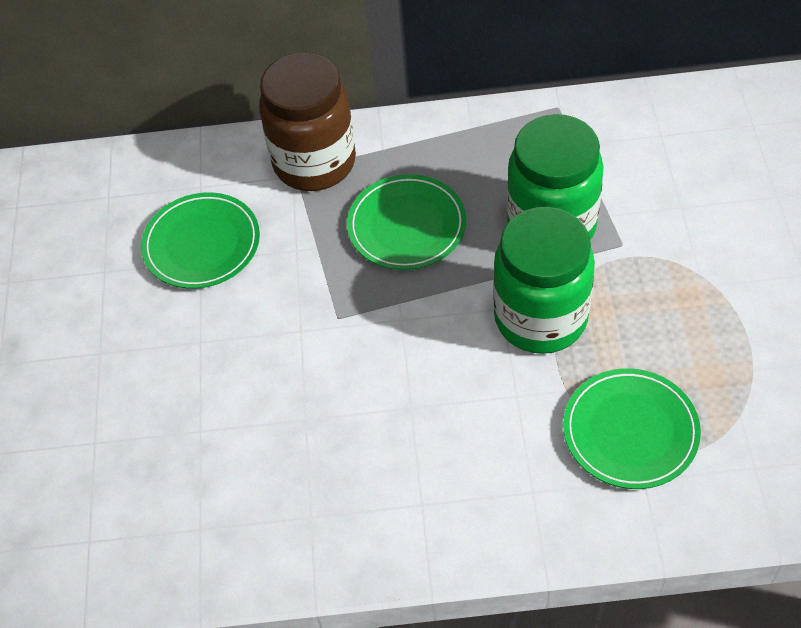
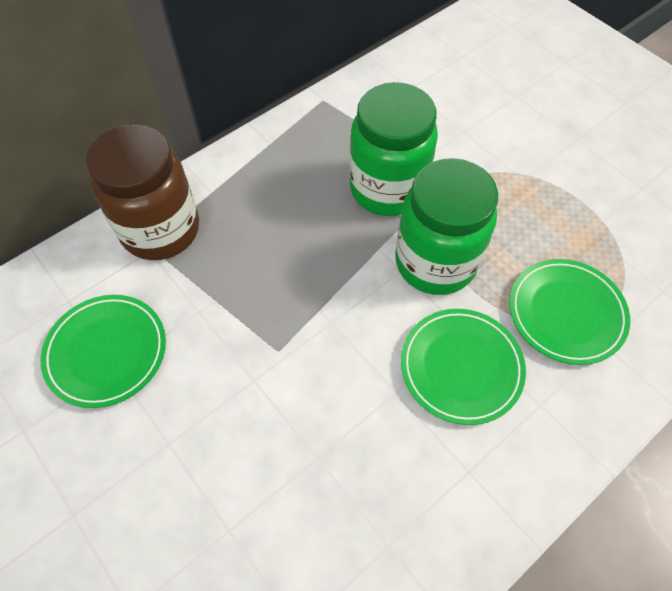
camera: 40 degrees left, 5 degrees up
(407, 226) = (277, 243): green plate -> green plate (461, 367)

